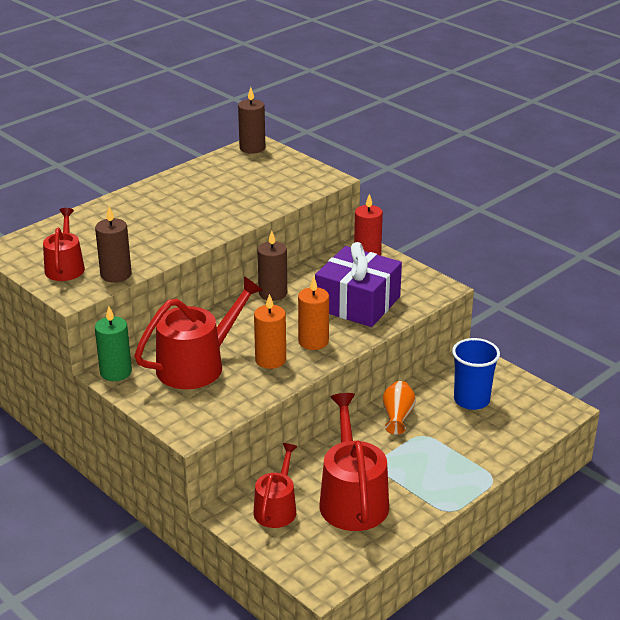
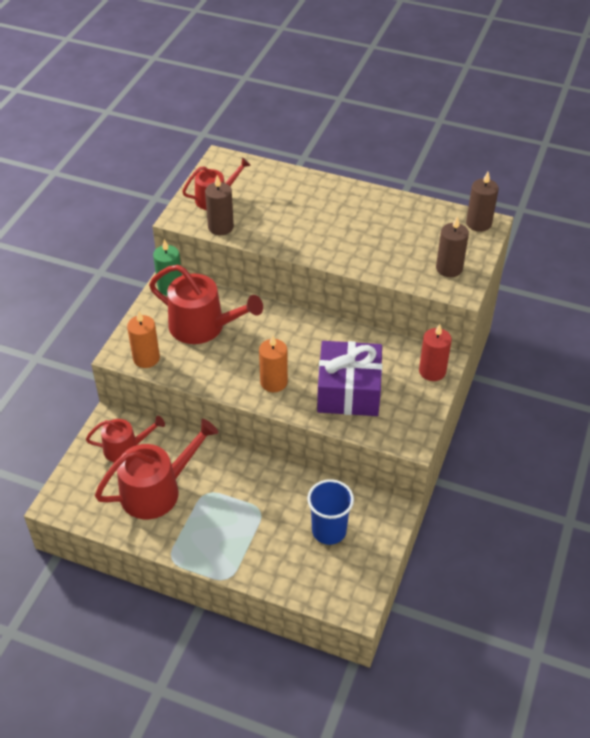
camera: 65 degrees right, 15 degrees up
(270, 360) = (233, 365): orange candle -> orange candle (146, 358)
(273, 293) = (328, 332): brown candle -> brown candle (449, 268)
(397, 417) = (276, 485): orange vase -> none

